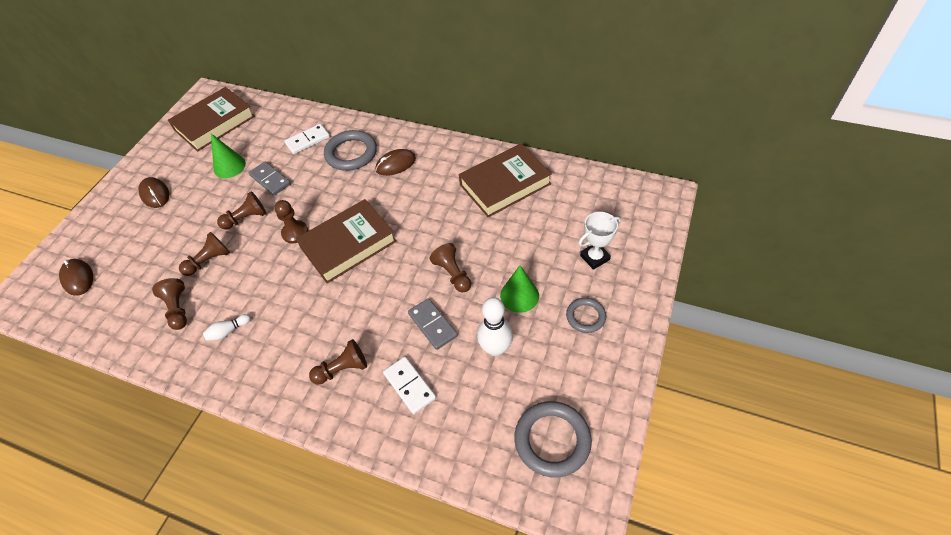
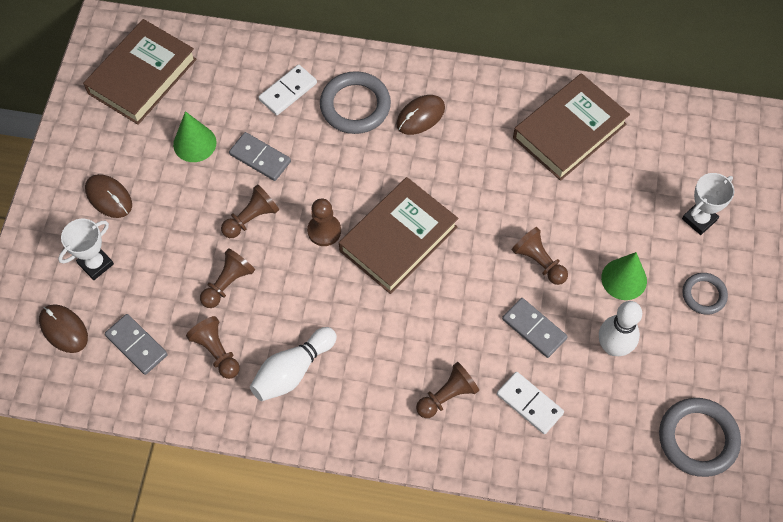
camera: 15 degrees left, 10 degrees up
(123, 236) = (96, 264): none -> white trophy
(123, 296) = (137, 345): none -> grey domino
(228, 331) = (292, 371): white bowling pin -> white bowling pin, size x1.87

